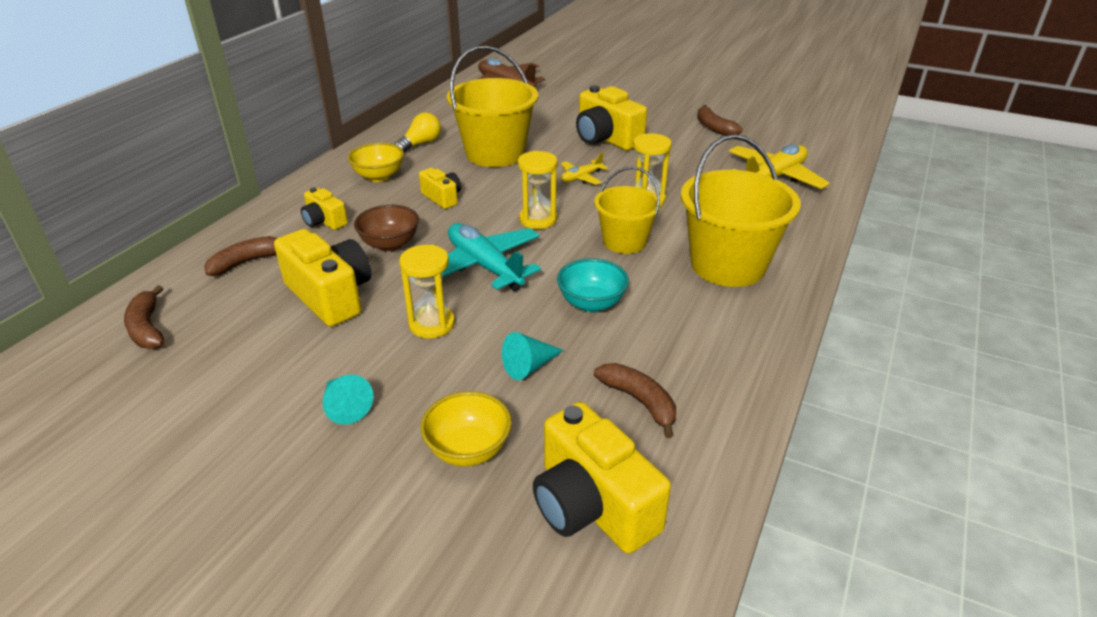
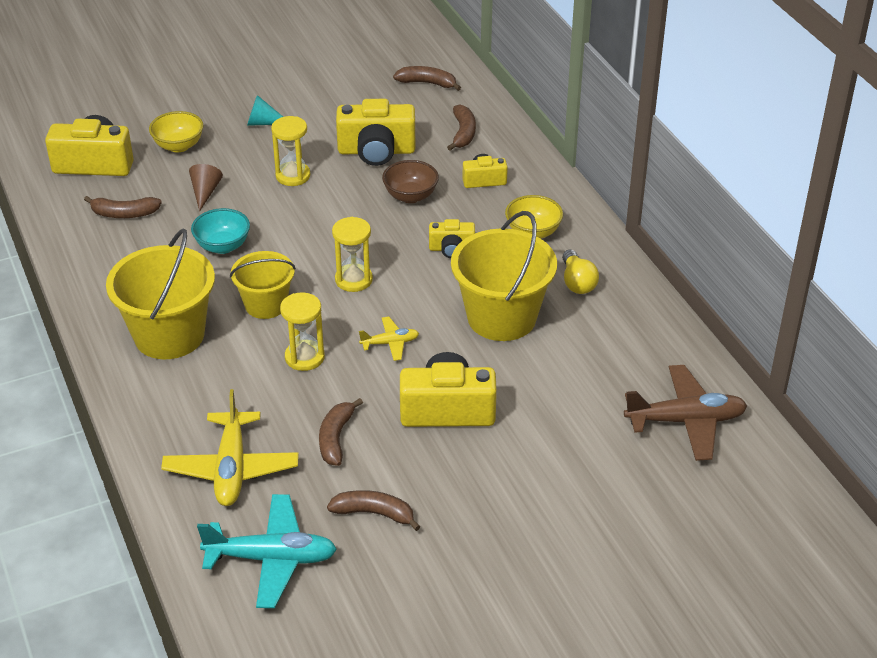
camera: 130 degrees right, 5 degrees up
(485, 266) = (326, 224): turquoise plane -> turquoise plane (271, 559)
(529, 366) = (205, 192): turquoise cone -> brown cone
(581, 177) = (390, 343): yellow plane -> yellow plane turned 75 degrees clockwise
(689, 159) = (336, 438): none -> brown banana

